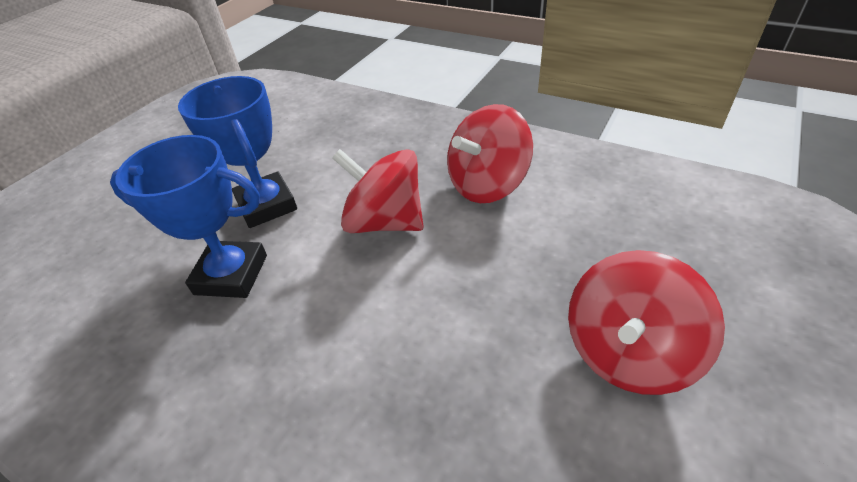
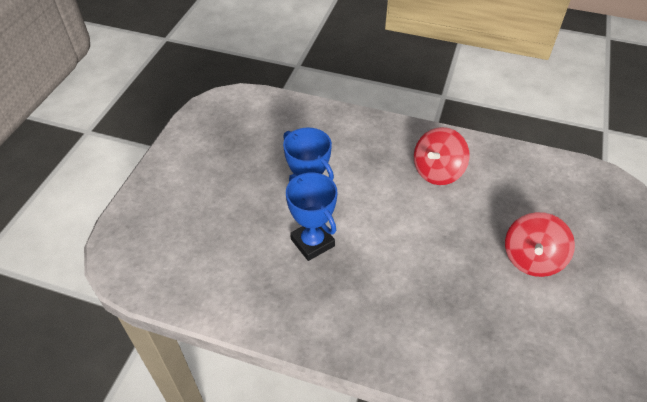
camera: 15 degrees left, 5 degrees up
(231, 274) = (312, 242): blue trophy -> blue trophy turned 60 degrees clockwise
(385, 221) = (386, 201): red spinning top -> none

